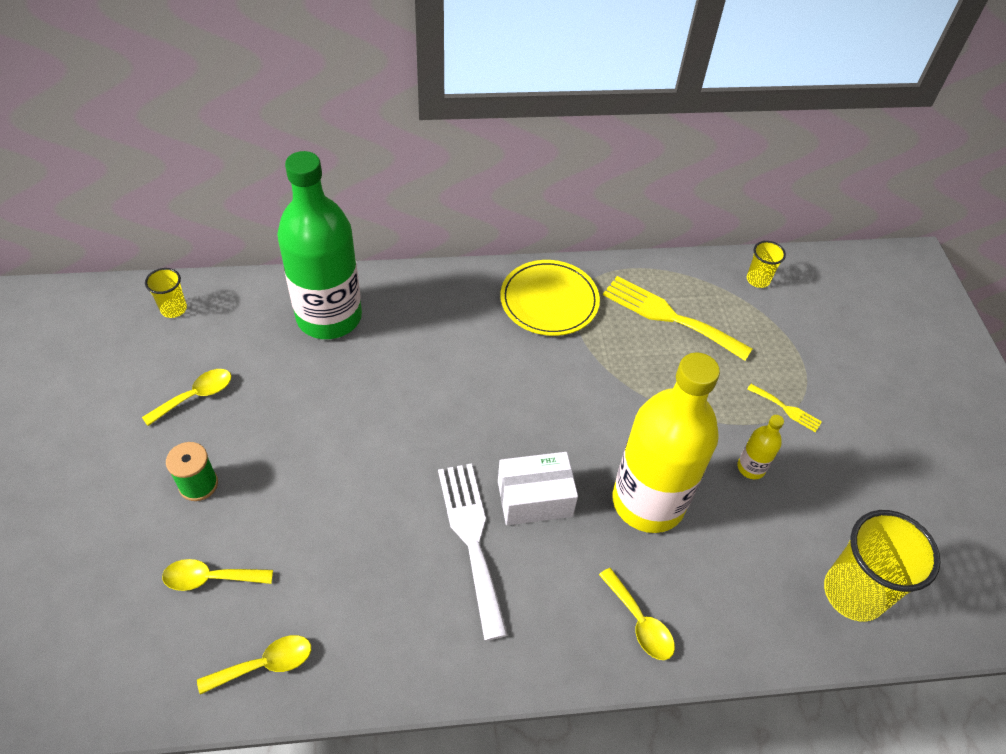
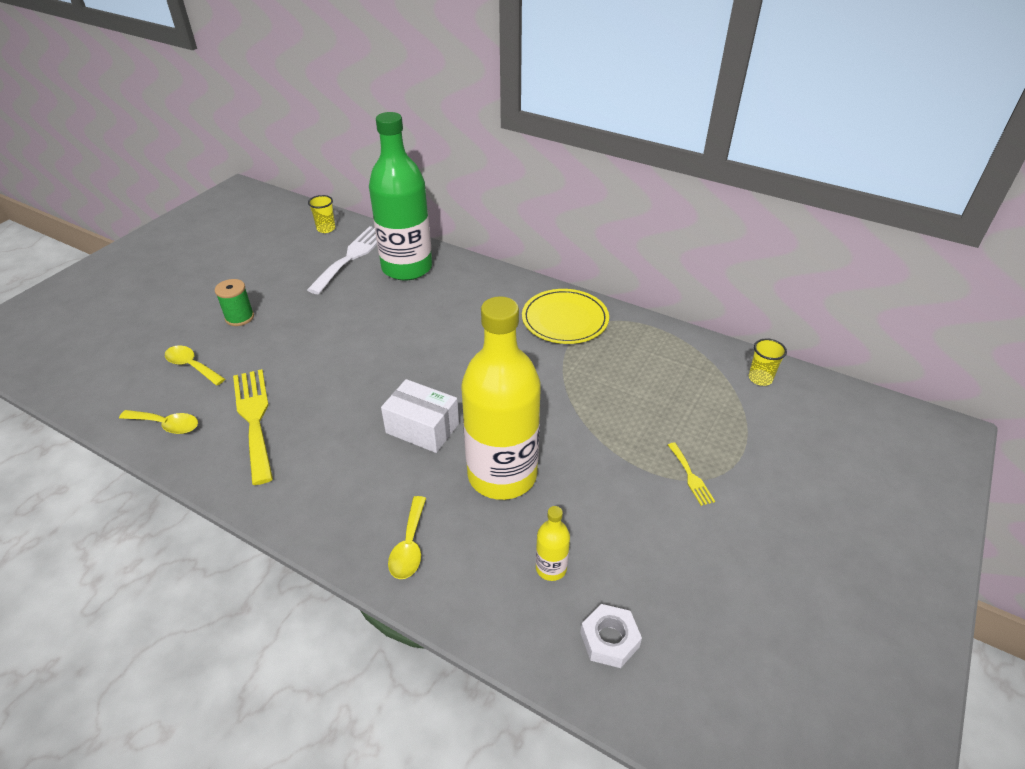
camera: 40 degrees right, 10 degrees down
(196, 396) = (288, 274): yellow spoon -> none
(472, 539) = (355, 428): white fork -> white fork (352, 256)
(669, 316) = (651, 368): yellow fork -> yellow fork (254, 419)
(751, 468) = (613, 499): yellow bottle -> yellow bottle (551, 568)
(853, 593) = (609, 639): yellow cup -> white nut

